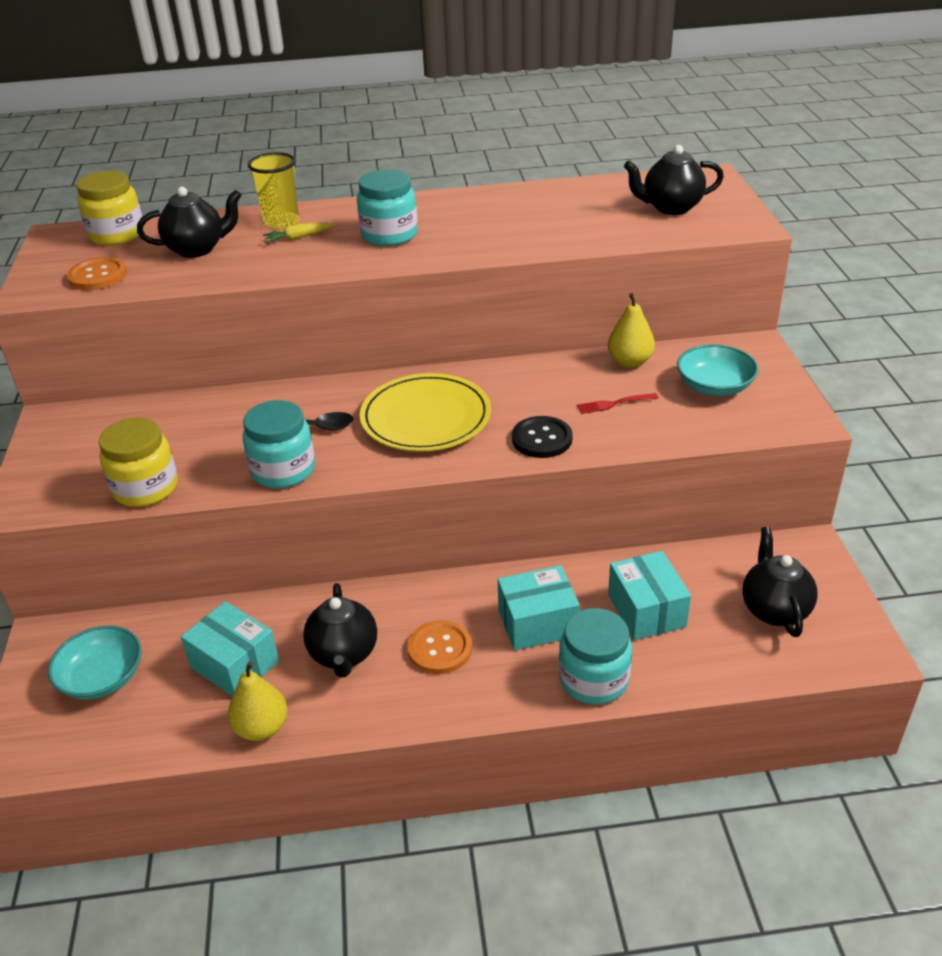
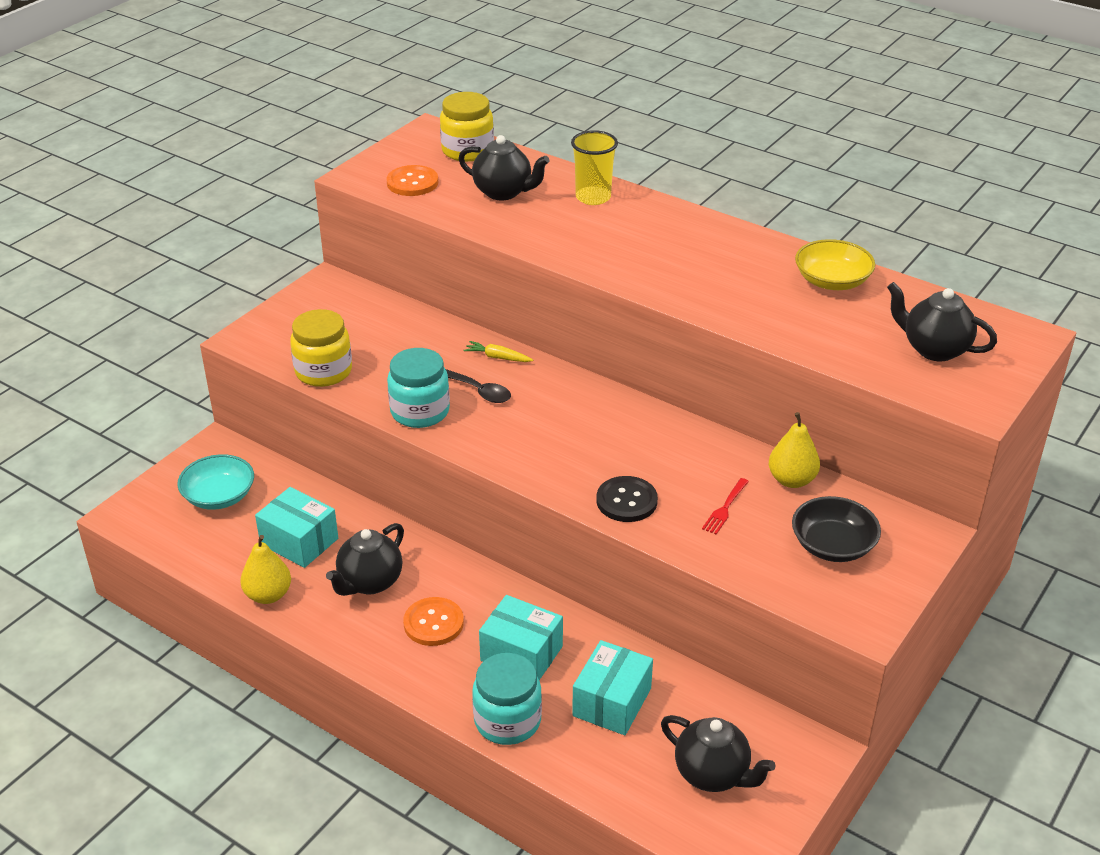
camera: 40 degrees right, 0 degrees up
(235, 664) = (299, 541): turquoise box -> turquoise box turned 45 degrees counterclockwise
(299, 237) = (586, 219): yellow carrot -> yellow carrot (498, 357)
(389, 235) = (655, 252): turquoise jar -> none
(426, 418) = (566, 430): yellow plate -> none
(543, 199) = (832, 281): none -> yellow bowl
(614, 403) = (725, 508): red fork -> red fork turned 90 degrees counterclockwise
(714, 386) = (833, 545): turquoise bowl -> black bowl
(774, 609) = (712, 774): black teapot -> black teapot turned 90 degrees clockwise

